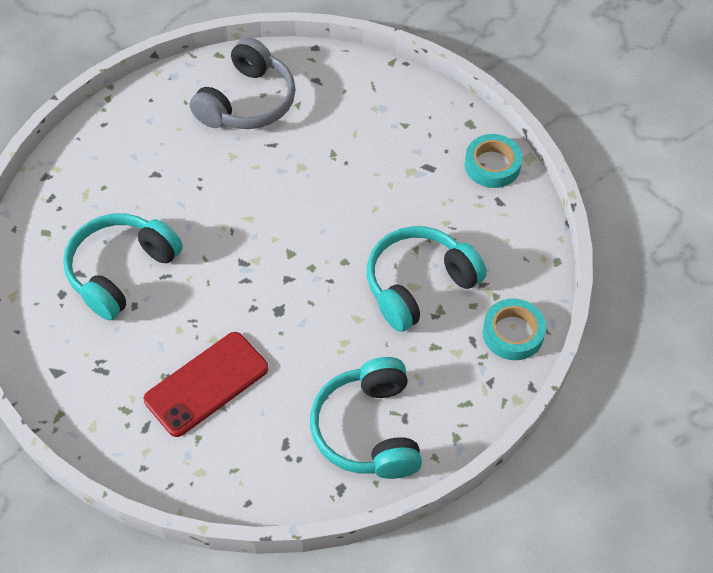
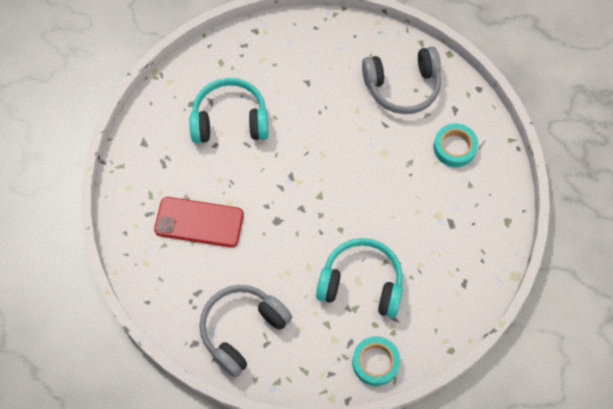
camera: 50 degrees right, 10 degrees up
(368, 430) = (242, 330): turquoise headphones -> grey headphones
(492, 165) = (488, 259): turquoise tape -> turquoise tape (454, 147)

